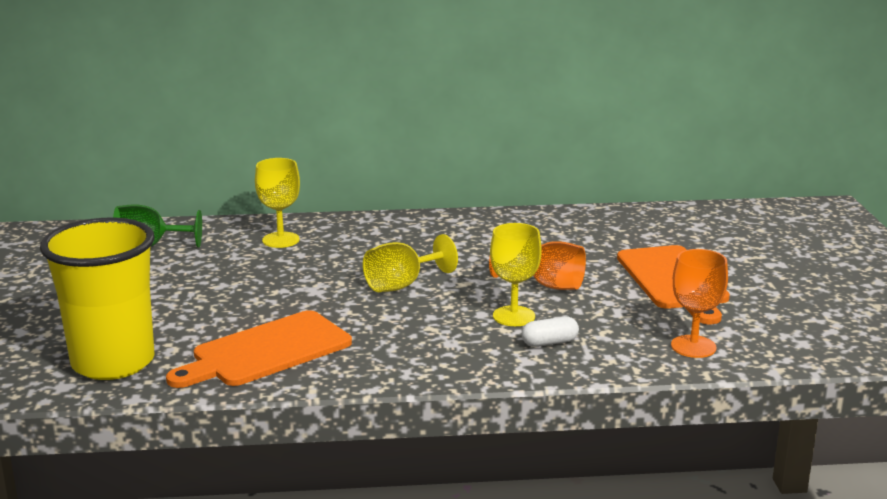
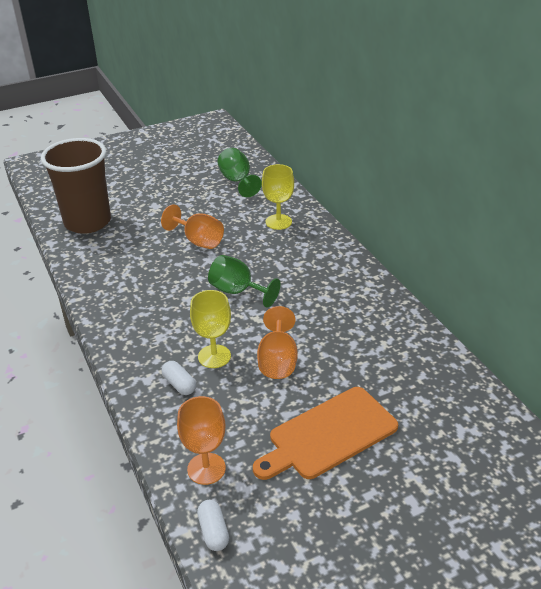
camera: 70 degrees right, 15 degrees up
(113, 362) = (87, 222): yellow cup -> brown cup
(265, 291) = (198, 241): none -> orange goblet
(266, 351) = (119, 267): orange cutting board -> none
(402, 285) = (238, 291): yellow goblet -> green goblet
(781, 355) = (213, 531): none -> white capsule

